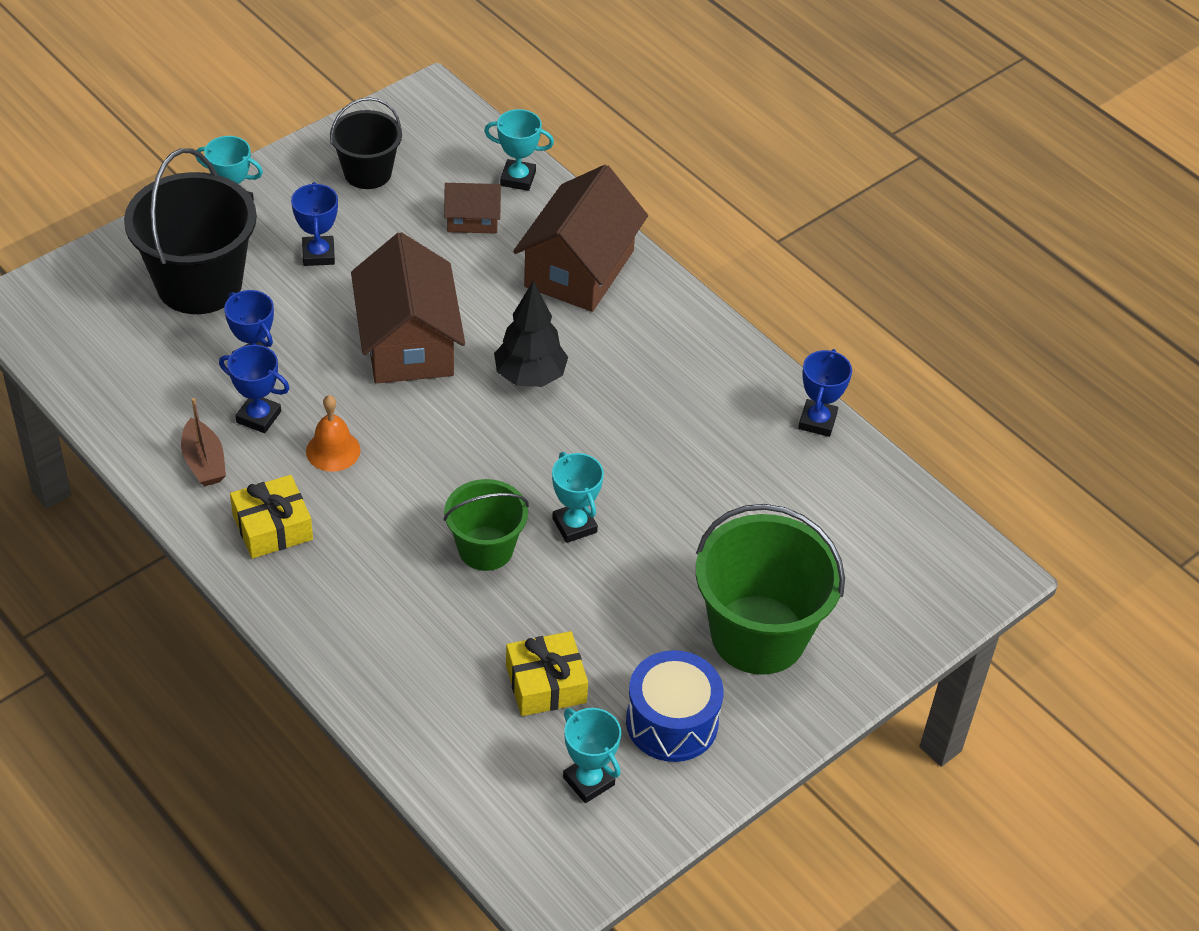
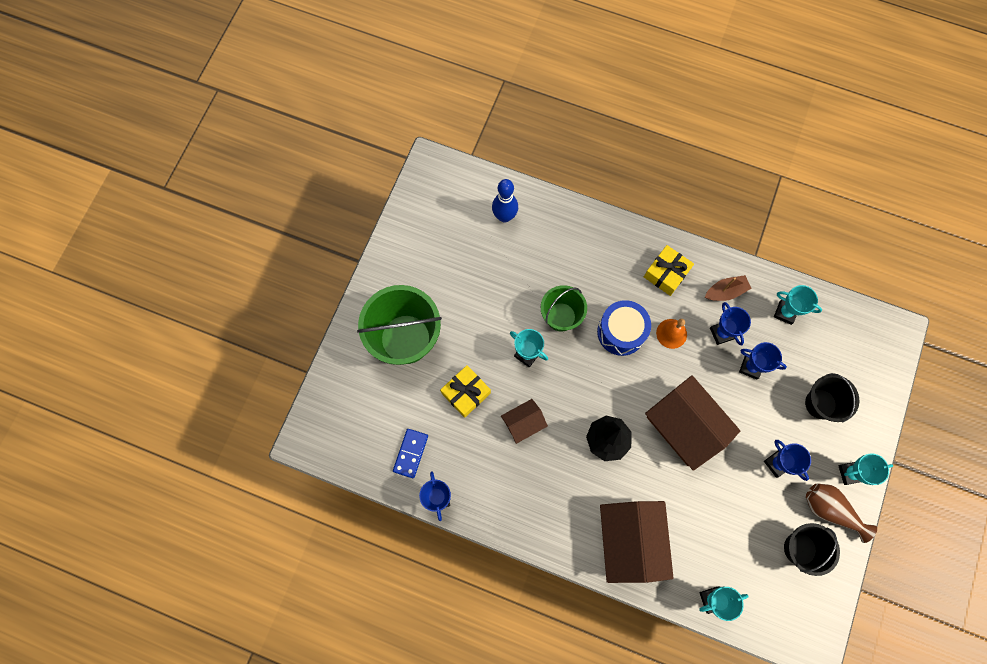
camera: 155 degrees right, 25 degrees up
(199, 284) = (820, 403): black bucket -> black bucket, size x0.59
(204, 462) = (725, 291): brown boat -> brown boat turned 120 degrees clockwise
(258, 417) = (722, 333): blue trophy -> blue trophy turned 75 degrees clockwise
(294, 187) = (830, 510): none -> brown vase
(472, 220) = (714, 545): brown house -> brown house (523, 423)
(474, 737) = (504, 216): none -> blue bowling pin
(546, 684) = (489, 259): yellow gift -> yellow gift (466, 393)
(588, 781) = (443, 222): turquoise trophy -> turquoise trophy (785, 312)
(672, 722) = (422, 270): blue drum -> blue drum (621, 332)
(830, 487) = (411, 453): none -> blue domino

